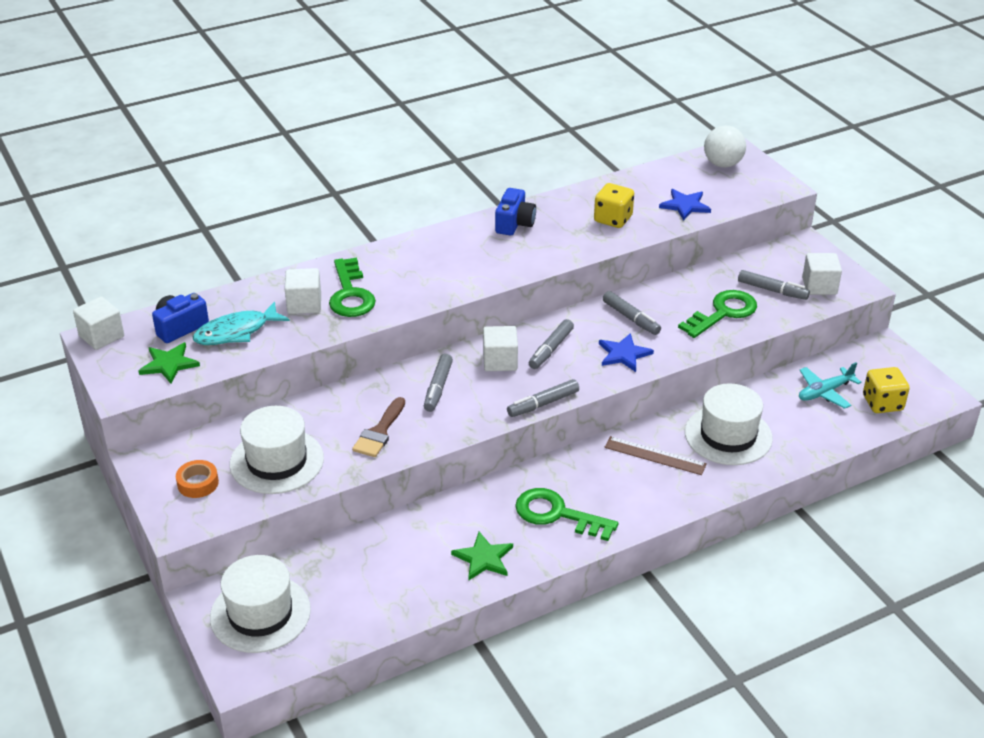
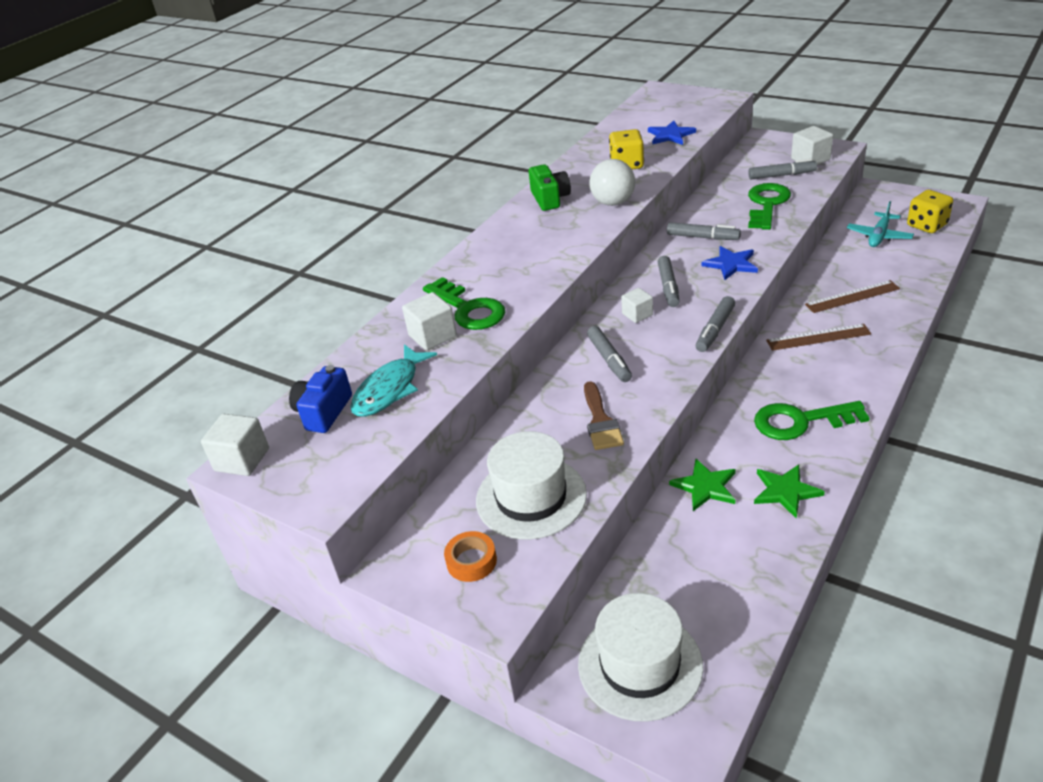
camera: 25 degrees left, 0 degrees up
(169, 364) = (349, 451): green star -> green star (705, 486)
(500, 361) = (637, 314): white cube -> white cube, size x0.66
(514, 223) = (550, 199): blue camera -> green camera
(722, 164) = (661, 101): white ball -> white ball (613, 202)
(728, 435) = (852, 296): white hat -> brown ruler

